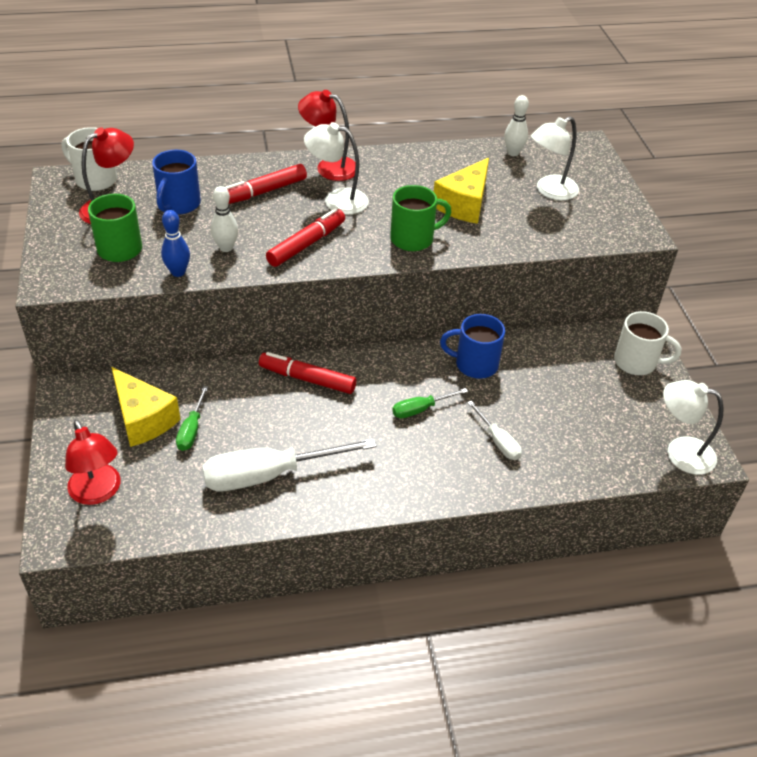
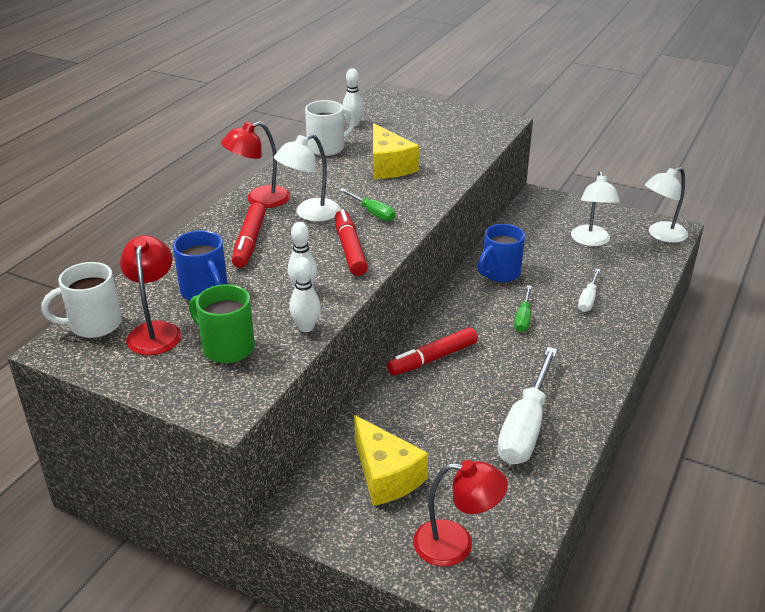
camera: 50 degrees left, 10 degrees down
(143, 419) = (385, 475): yellow cheese -> yellow cheese turned 60 degrees clockwise
(178, 272) = (306, 327): blue bowling pin -> white bowling pin
(192, 430) = (429, 450): green screwdriver -> green screwdriver (372, 213)
(413, 239) = (403, 202): green mug -> none
(498, 441) = (588, 299): white screwdriver -> white screwdriver turned 105 degrees clockwise
(550, 191) = (416, 130): white lamp -> white lamp (591, 241)
(636, 362) = (564, 210): white mug -> white mug (327, 148)

